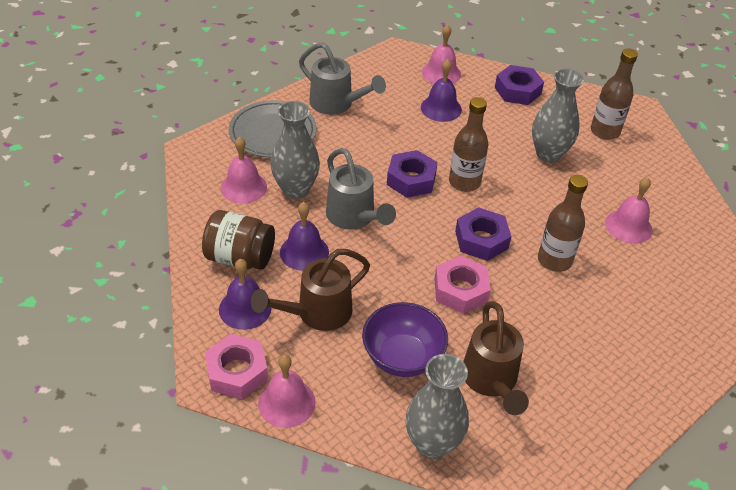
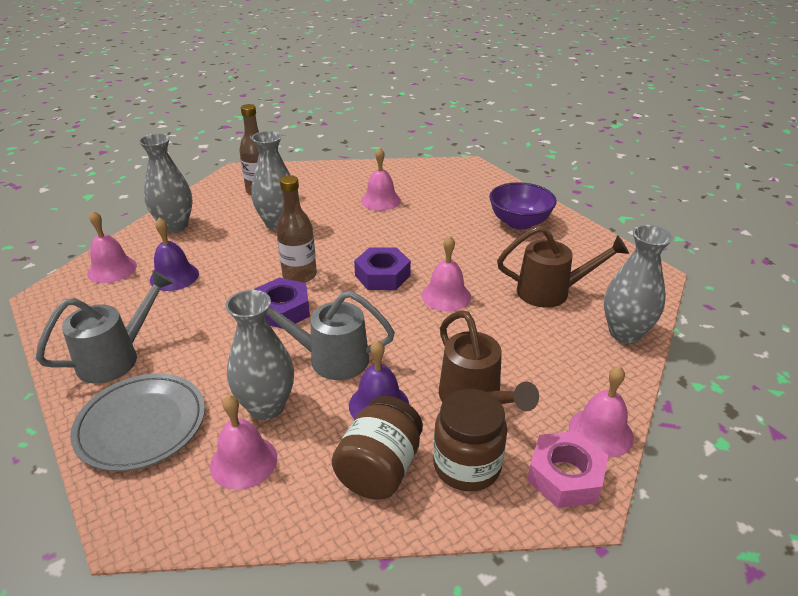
camera: 80 degrees left, 10 degrees down
(245, 308) = (467, 466): purple bell -> brown jar
(354, 217) = (330, 358): grey watering can -> grey watering can turned 150 degrees counterclockwise
(402, 357) = (530, 341): purple bowl -> purple bowl (519, 222)
(460, 290) = (446, 296): pink nut -> pink bell
(517, 91) = (175, 226): purple nut -> grey vase
(554, 260) = (414, 240): brown bottle -> none

